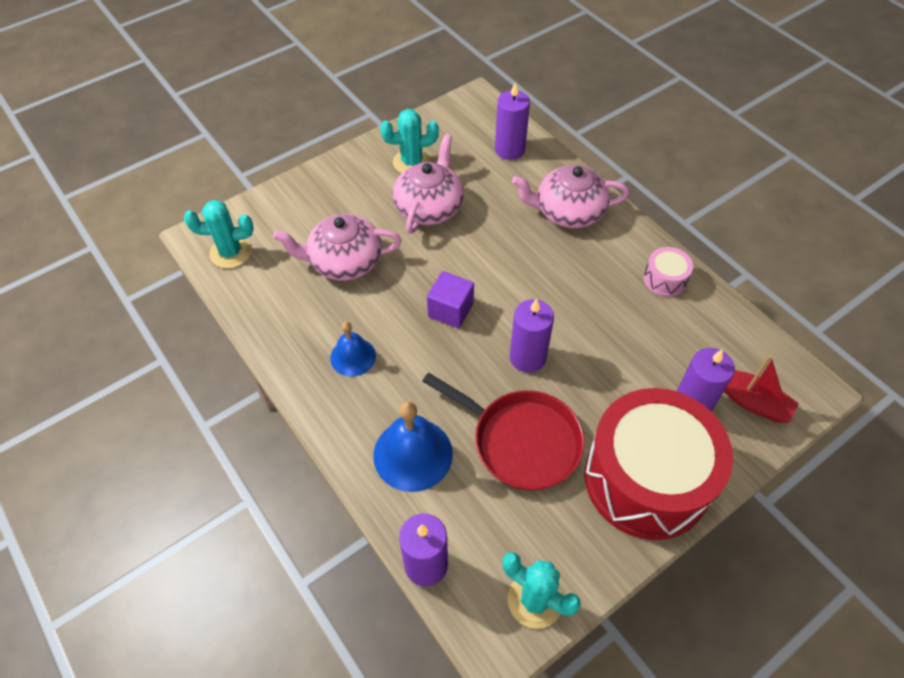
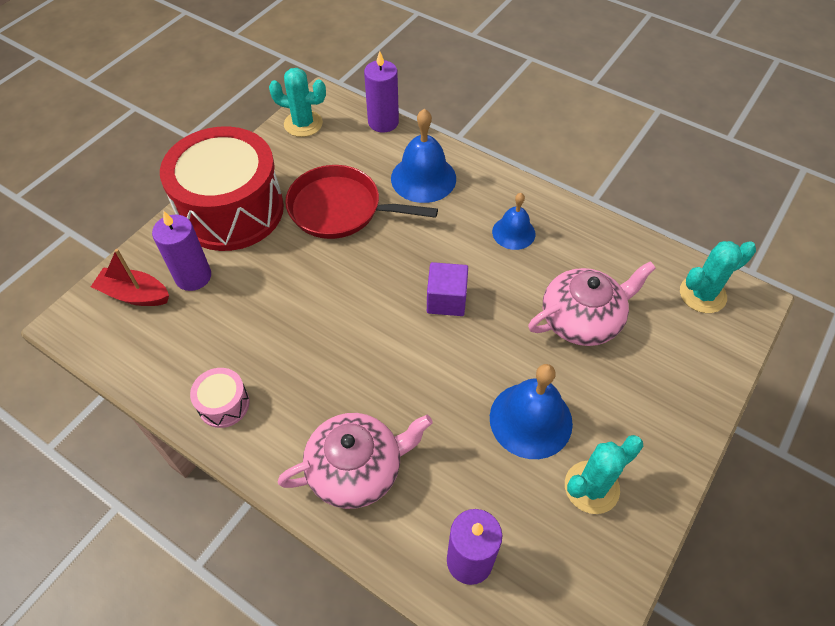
camera: 160 degrees right, 0 degrees up
(429, 207) = (530, 420): pink teapot -> blue bell
(527, 357) = (355, 276): purple candle -> none

